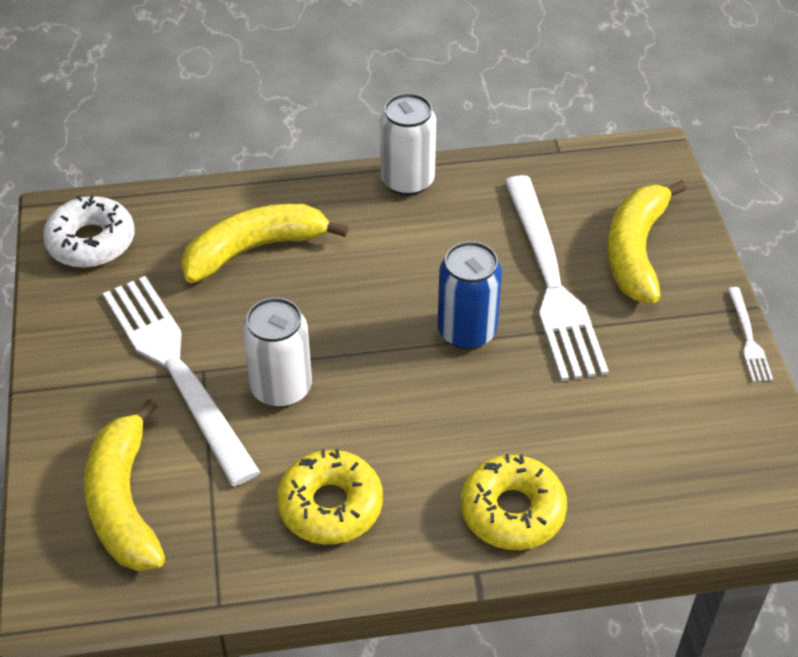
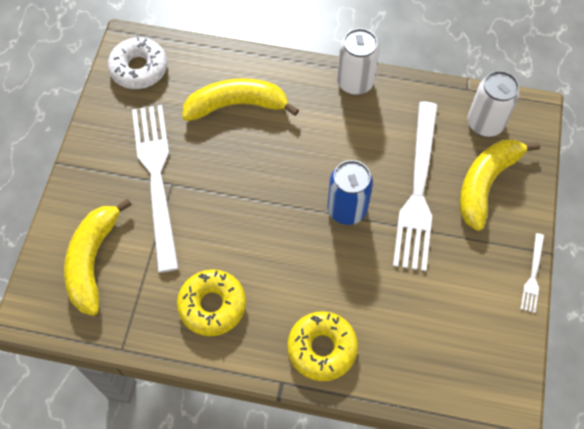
camera: 20 degrees right, 15 degrees up
(281, 388) = (214, 212): white can -> white can (485, 123)

